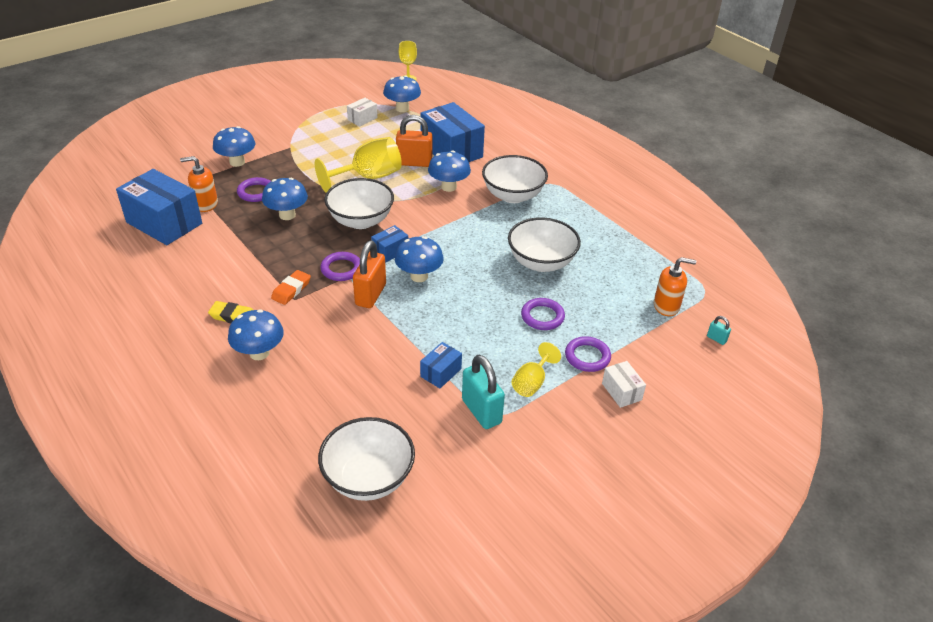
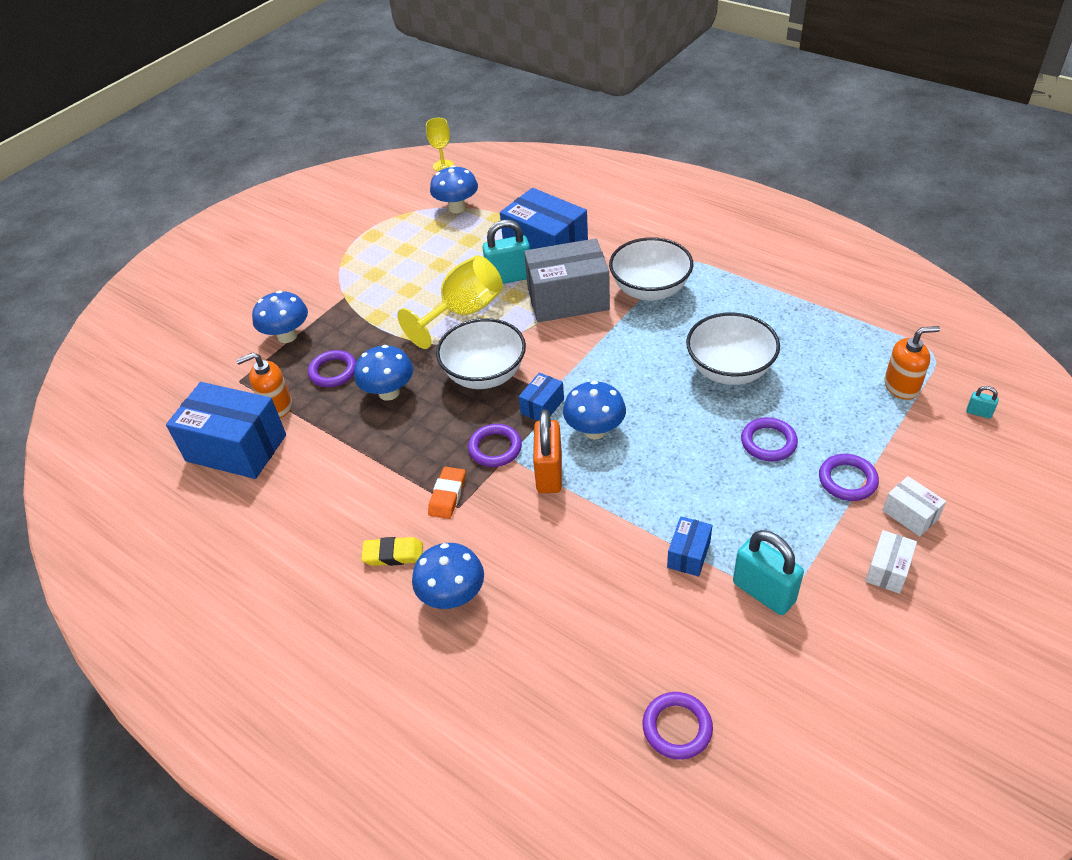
camera: 10 degrees left, 5 degrees up
(362, 119) = (415, 234): white box -> white box (887, 570)
(368, 478) = (677, 727): white bowl -> purple ring
(414, 163) = (509, 277): orange padlock -> turquoise padlock
(449, 187) = (568, 299): blue mushroom -> grey box
(532, 382) = (802, 534): yellow goblet -> none

